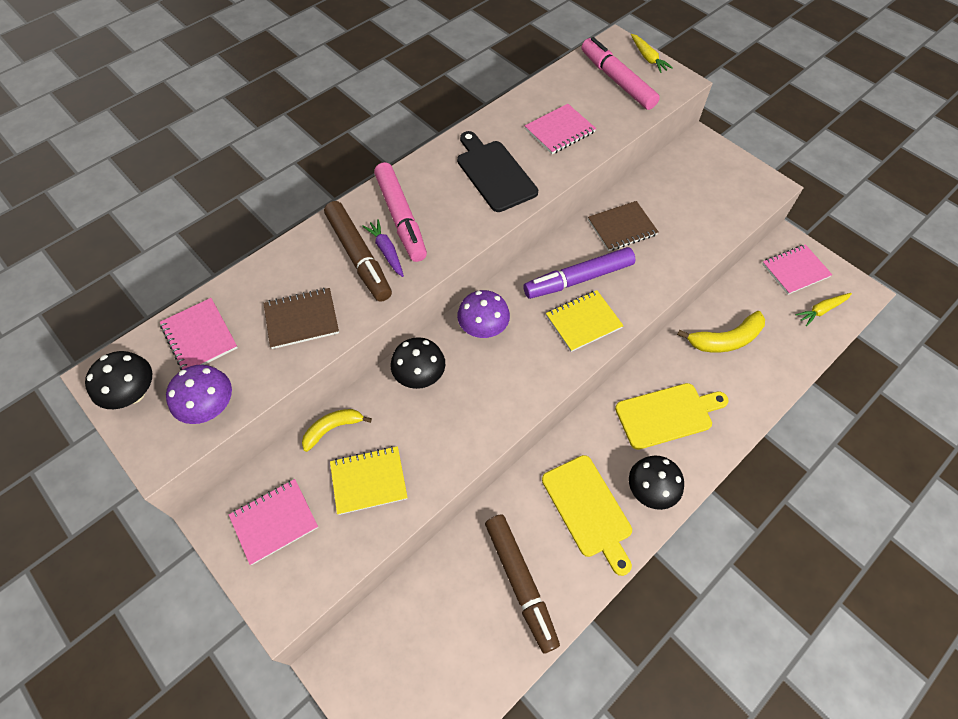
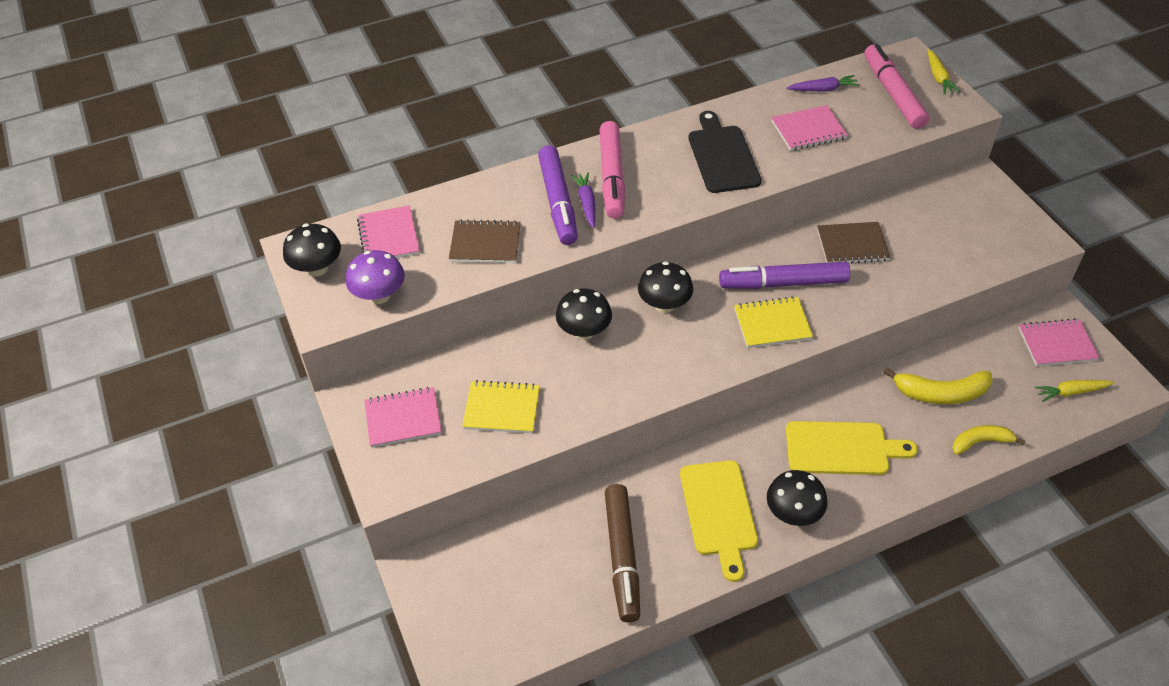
camera: 20 degrees right, 10 degrees down
(333, 429) = (483, 356): yellow banana -> yellow banana (980, 442)
(358, 257) = (558, 202): brown marker -> purple marker
(483, 328) = (664, 305): purple mushroom -> black mushroom
(557, 89) = (823, 89): none -> purple carrot

